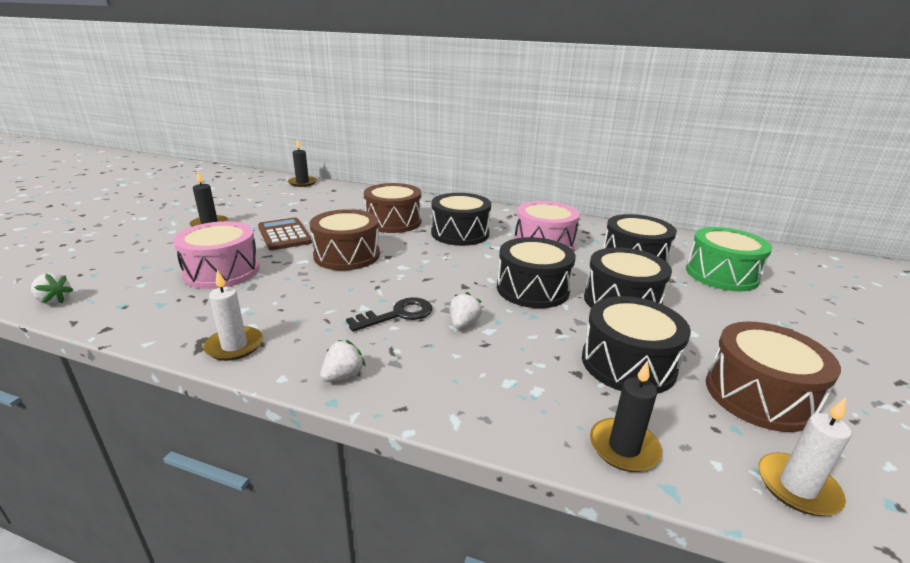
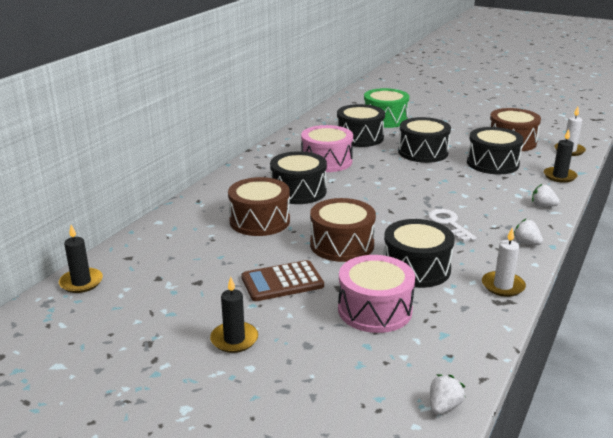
camera: 80 degrees left, 0 degrees up
(398, 315) = (449, 224): black key -> white key
(463, 323) = (457, 202): white strawberry -> white strawberry (543, 206)
(532, 289) = (407, 175): black drum -> black drum (416, 268)

